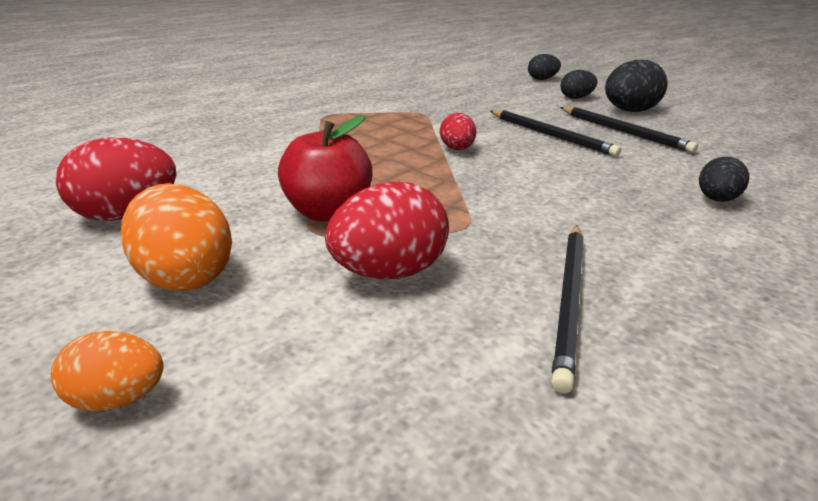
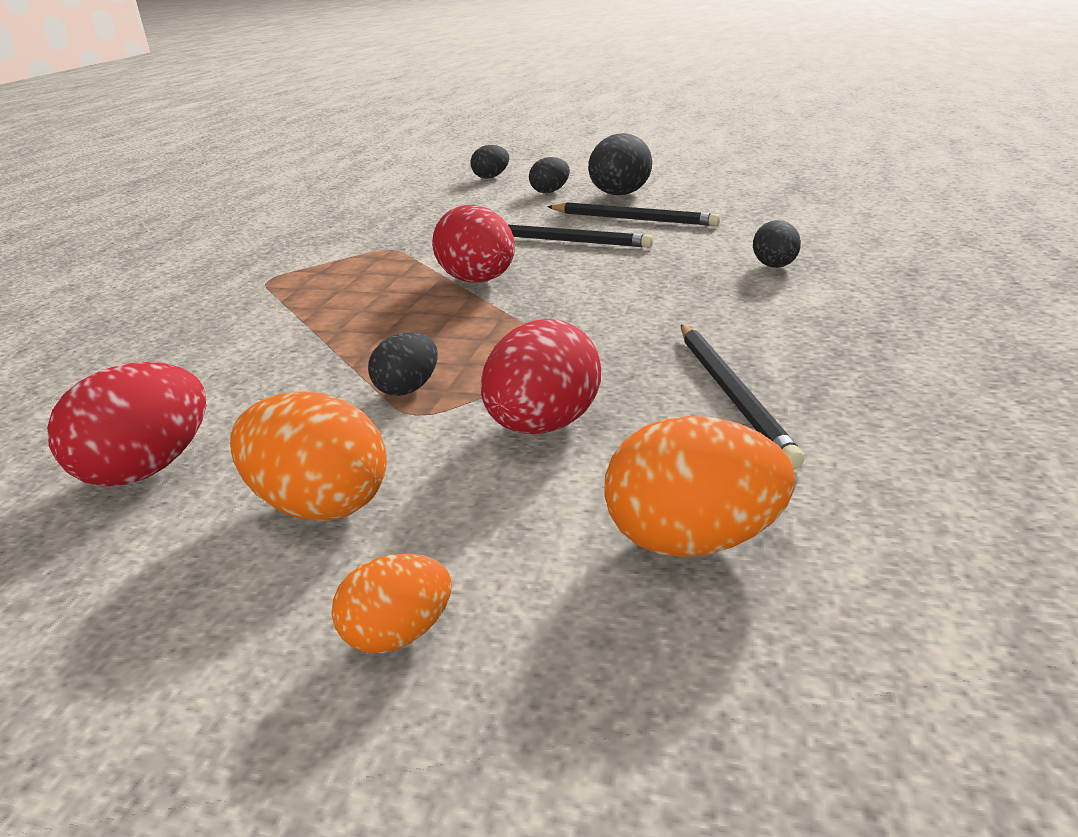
camera: 25 degrees left, 0 degrees up
(328, 212) = (408, 389): red apple -> black egg
(402, 424) = (693, 541): none -> orange egg
(457, 149) = (478, 281): red egg -> red egg, size x1.68

